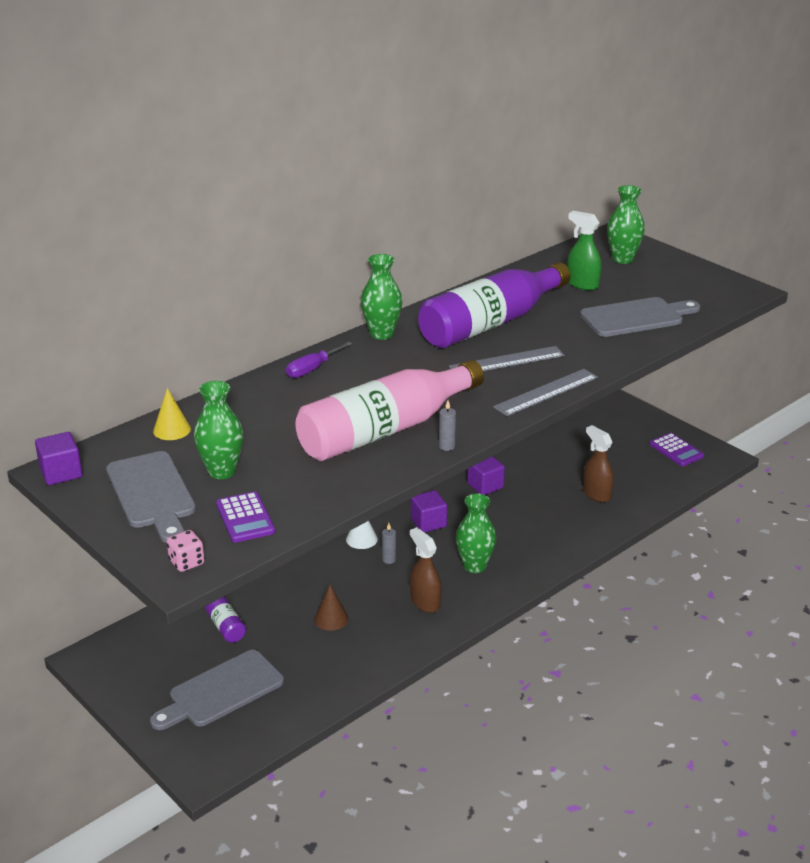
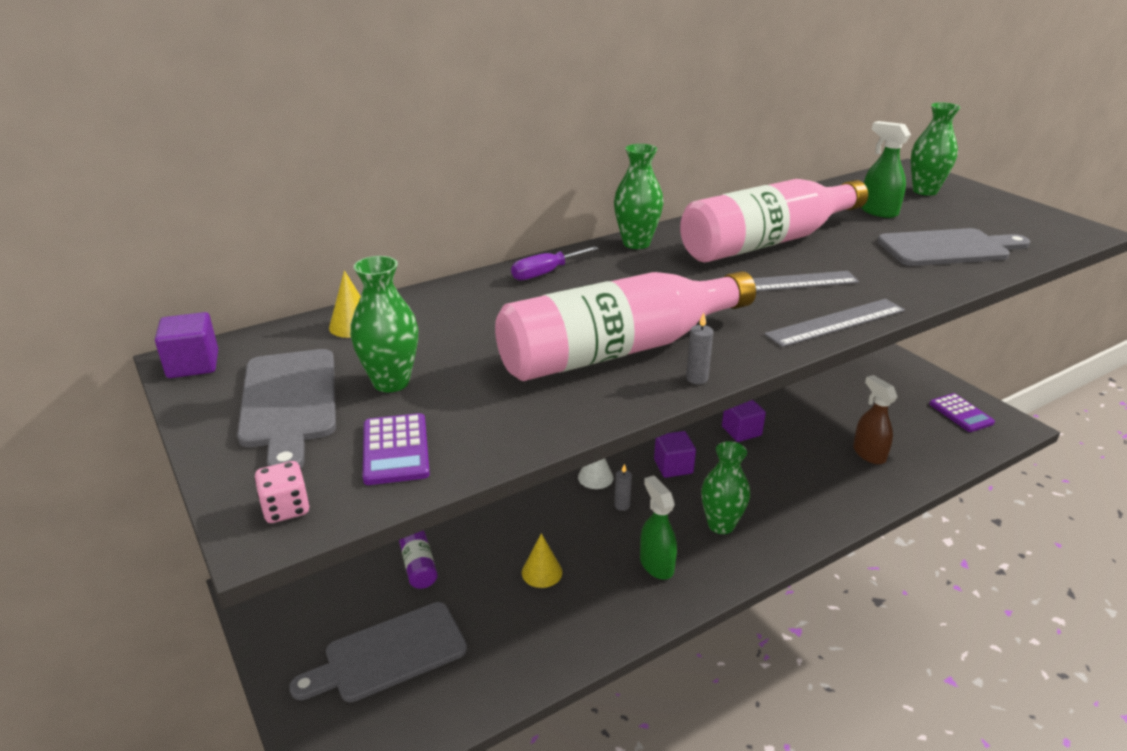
camera: 10 degrees right, 0 degrees up
(331, 619) = (542, 572): brown cone -> yellow cone
(425, 602) = (656, 564): brown spray bottle -> green spray bottle
(490, 323) = (767, 242): purple bottle -> pink bottle

